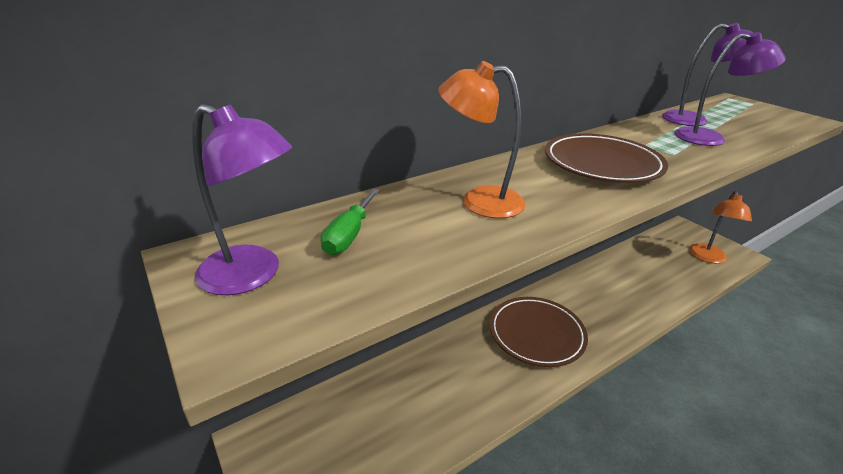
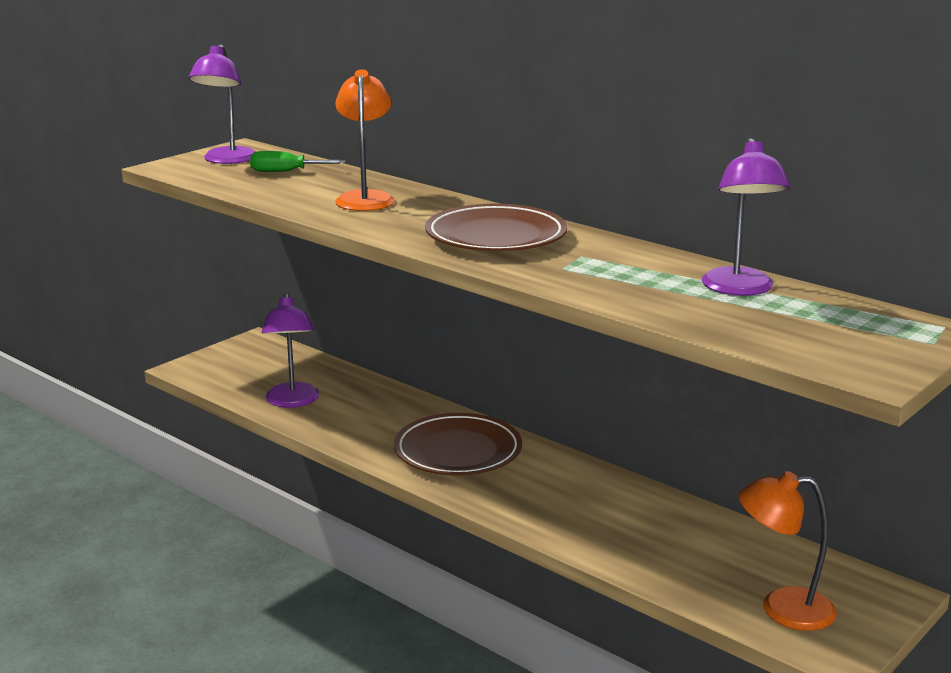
camera: 75 degrees right, 10 degrees down
(710, 138) = (656, 291): purple lamp -> purple lamp (292, 402)

